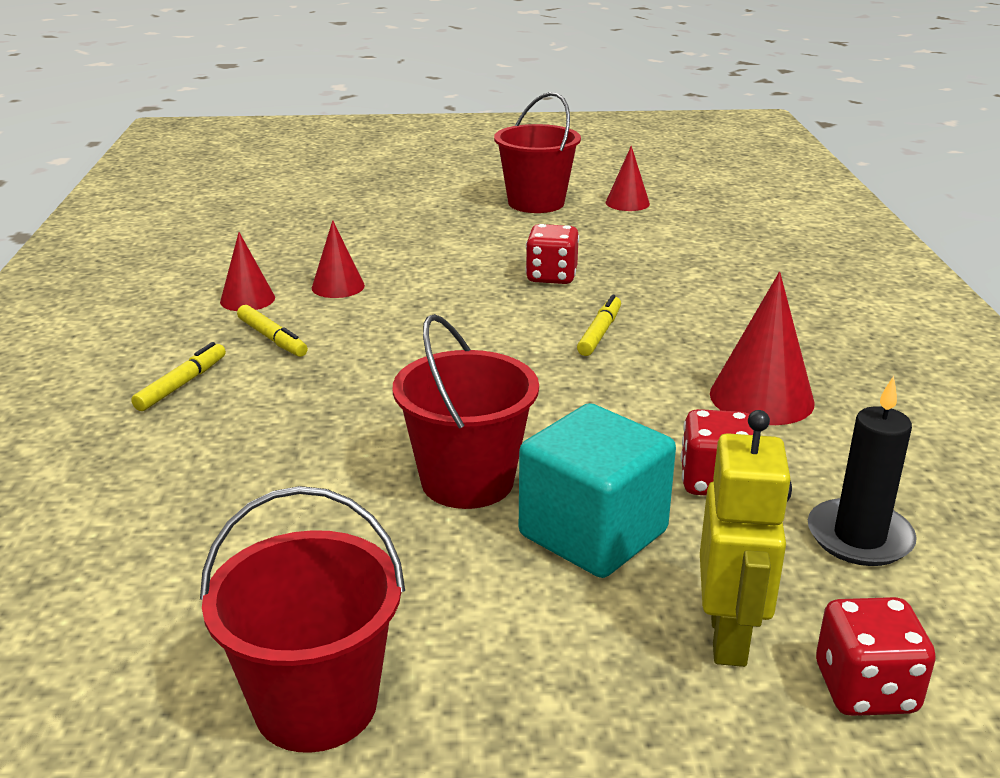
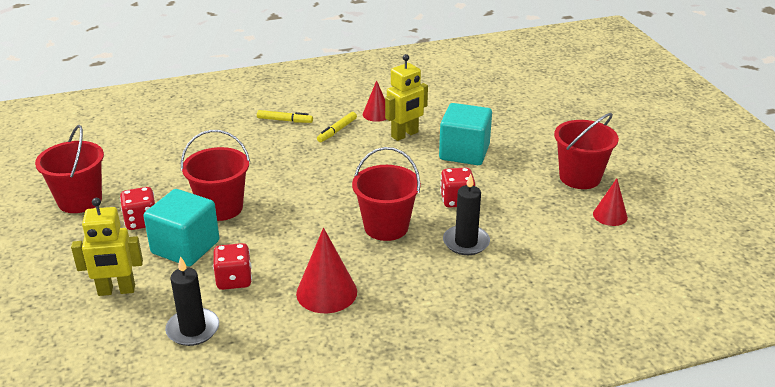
camera: 75 degrees right, 5 degrees up
(338, 286) = (405, 135): red cone -> yellow robot
(426, 254) = (464, 152): none -> turquoise cube
(599, 333) = (386, 227): yellow marker -> red bucket
(658, 285) = (466, 242): none -> black candle
(865, 689) = (84, 329): red dice -> red dice (141, 221)

